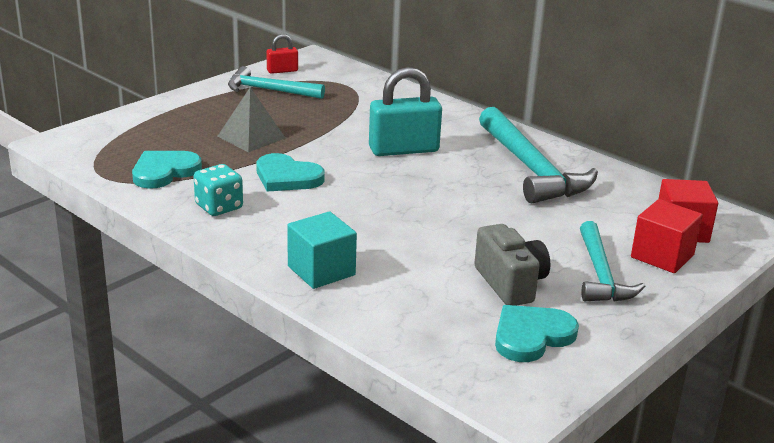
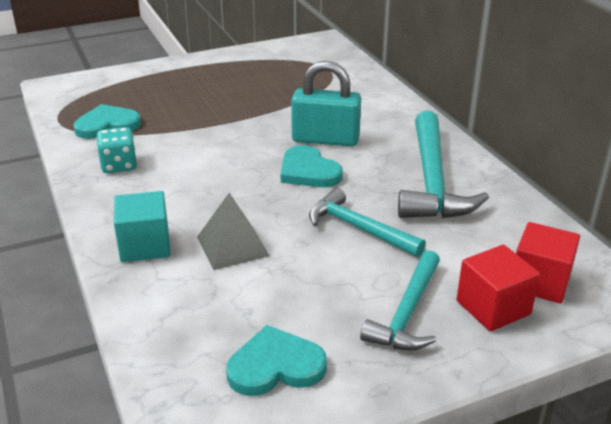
camera: 25 degrees right, 5 degrees up
(251, 137) = (204, 105): grey pyramid -> grey pyramid (232, 246)
(269, 90) = (258, 65): turquoise hammer -> turquoise hammer (359, 228)
(282, 71) = (285, 49): red padlock -> none
(287, 177) = (199, 148): turquoise heart -> turquoise heart (308, 171)
(510, 283) = (305, 301): grey camera -> none

